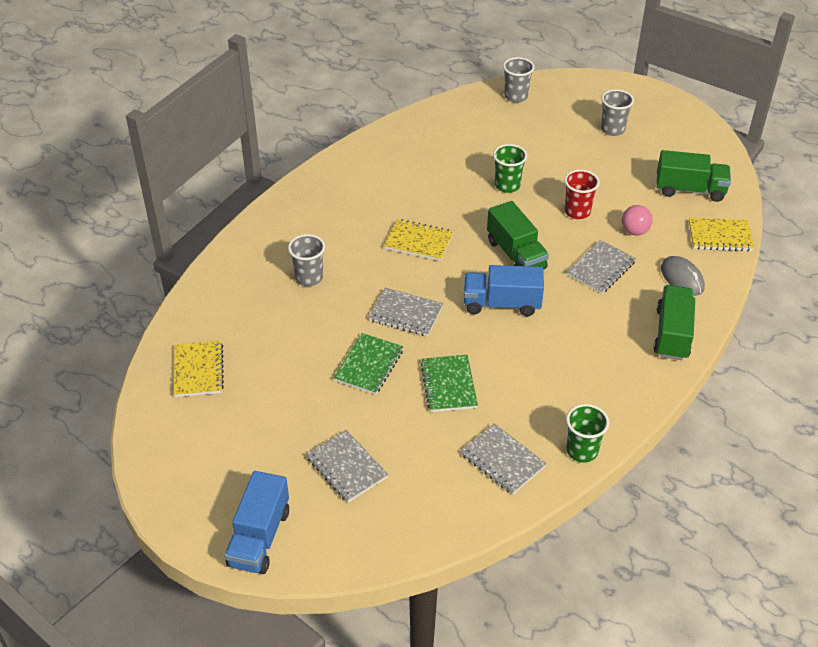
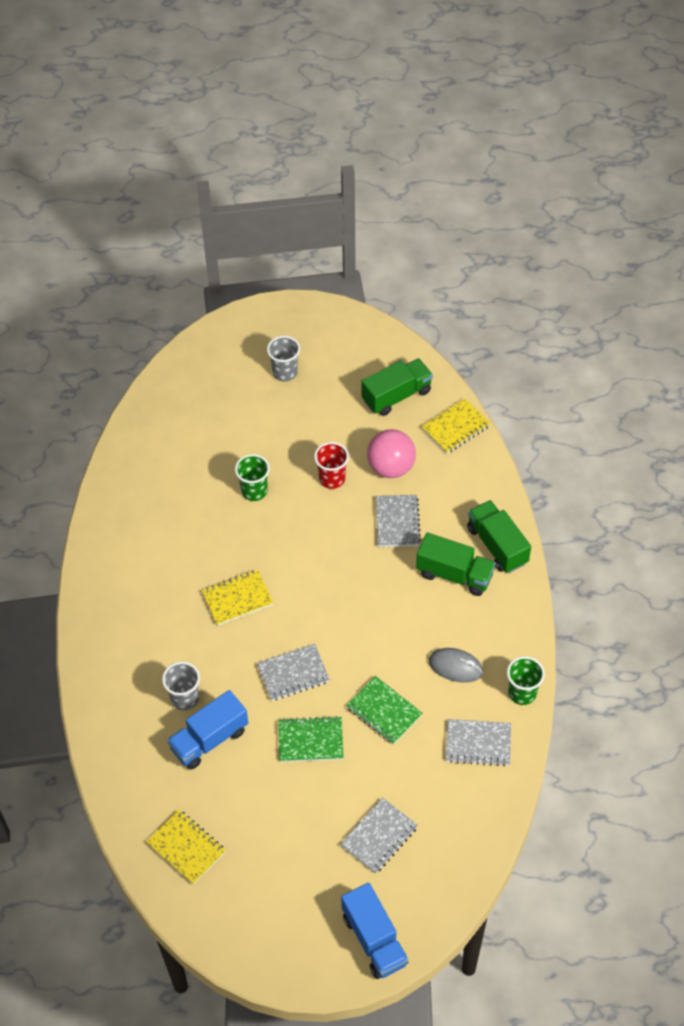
camera: 40 degrees left, 10 degrees up
(346, 467) = (379, 836): grey notebook -> grey notebook turned 60 degrees counterclockwise
(369, 365) = (310, 740): green notebook -> green notebook turned 75 degrees counterclockwise
(501, 304) = (355, 610): blue truck -> blue truck (209, 739)
(516, 96) = (174, 389): grey cup -> none
(516, 254) = (323, 555): green truck -> green truck (454, 574)
(634, 231) = (391, 467): pink ball -> pink ball, size x1.64
(682, 278) = (462, 488): grey mouse -> grey mouse (455, 666)

